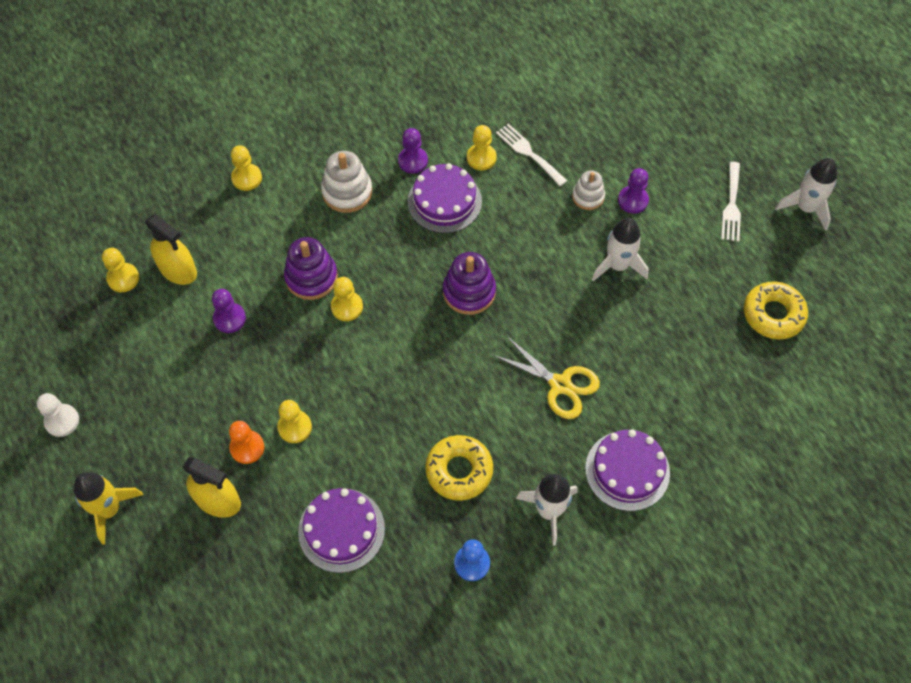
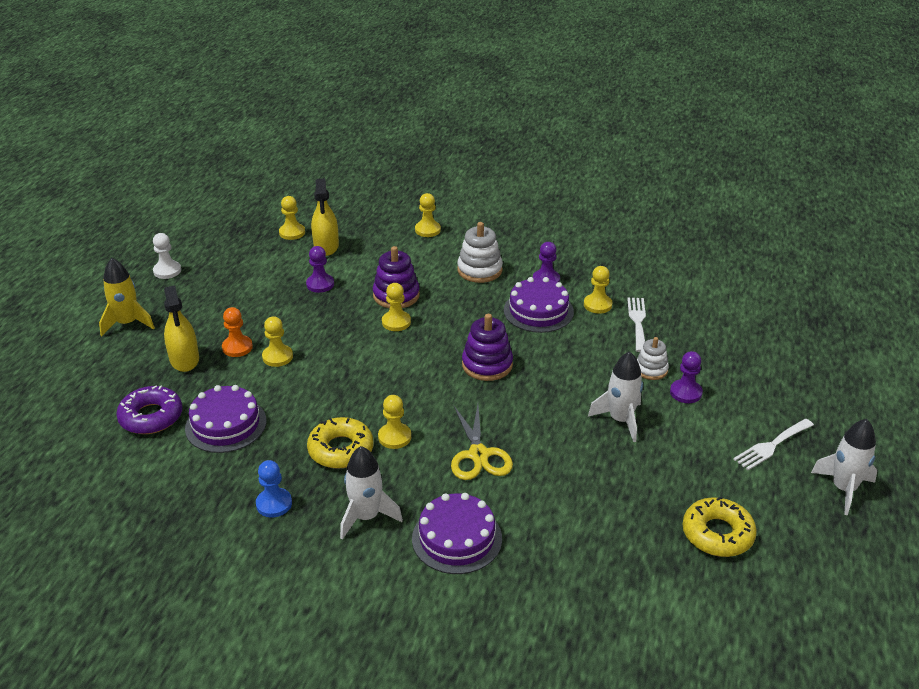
camera: 45 degrees right, 25 degrees down
(270, 580) = (151, 417): none -> purple donut
(483, 423) = (394, 437): none -> yellow pawn

